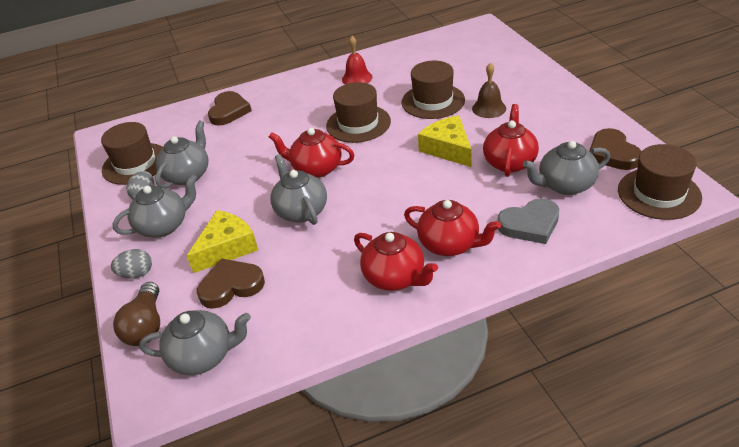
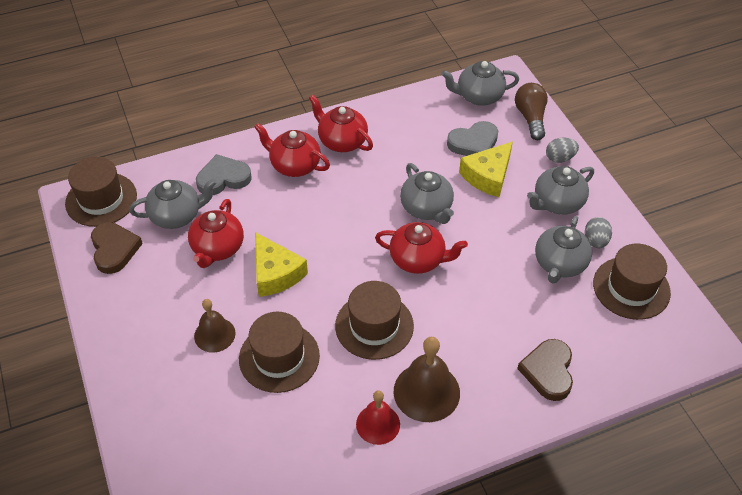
camera: 175 degrees right, 10 degrees up
(231, 286) = (473, 143): brown heart -> grey heart
(321, 94) = (426, 392): none -> brown bell

